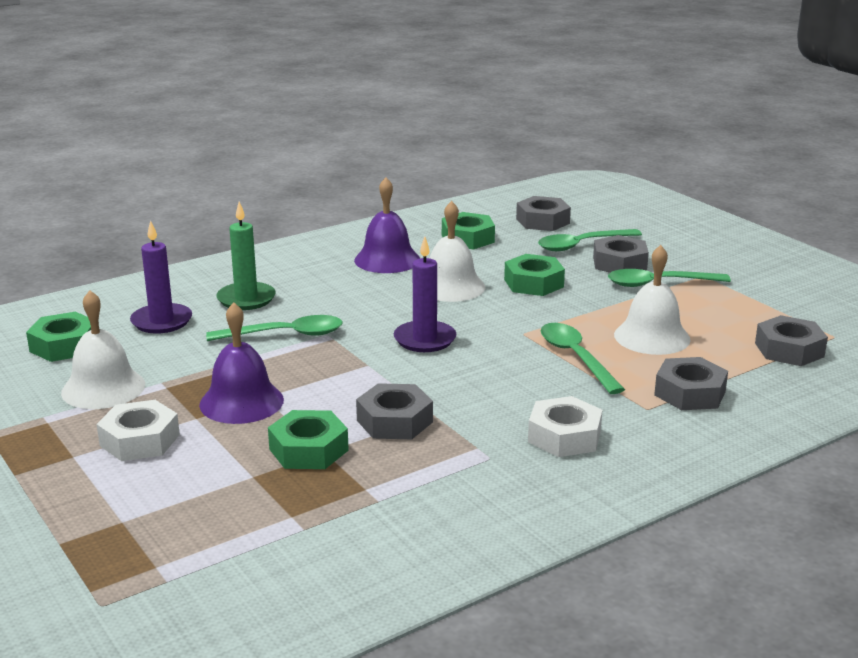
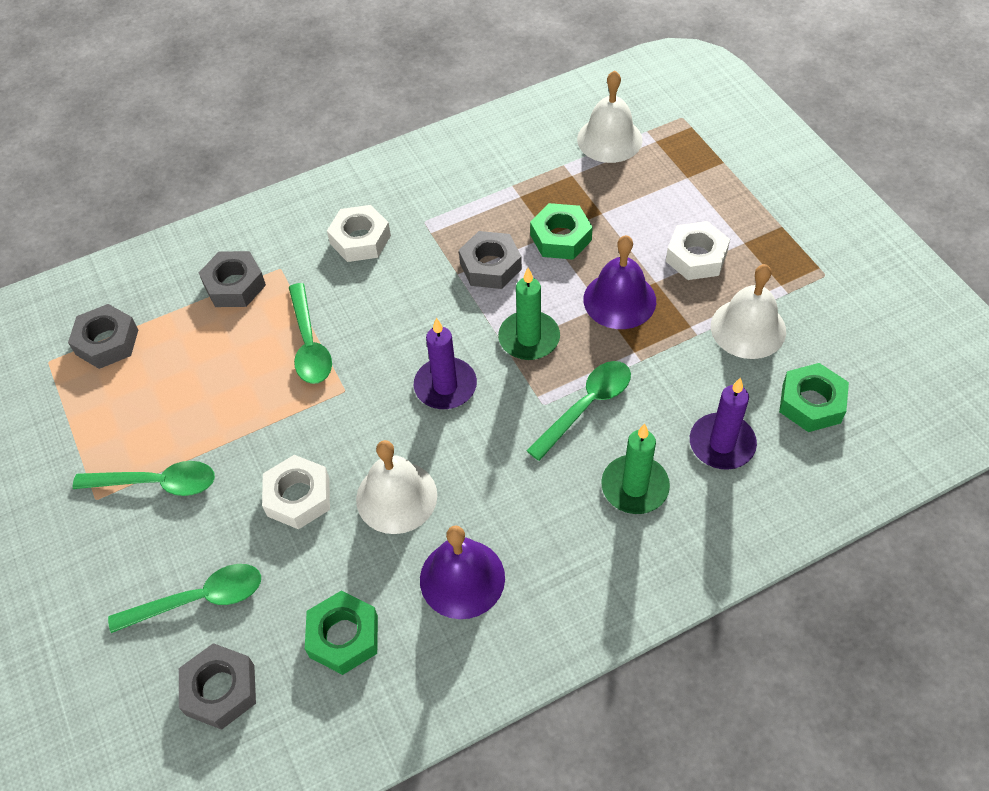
camera: 170 degrees left, 30 degrees up
(285, 335) = (586, 406): green spoon -> green spoon turned 135 degrees clockwise
(343, 371) = (529, 338): none -> green candle
(533, 283) = (298, 497): green nut -> white nut
(619, 263) = (176, 540): grey nut -> none
(652, 337) = (221, 374): white bell -> white bell (609, 139)

